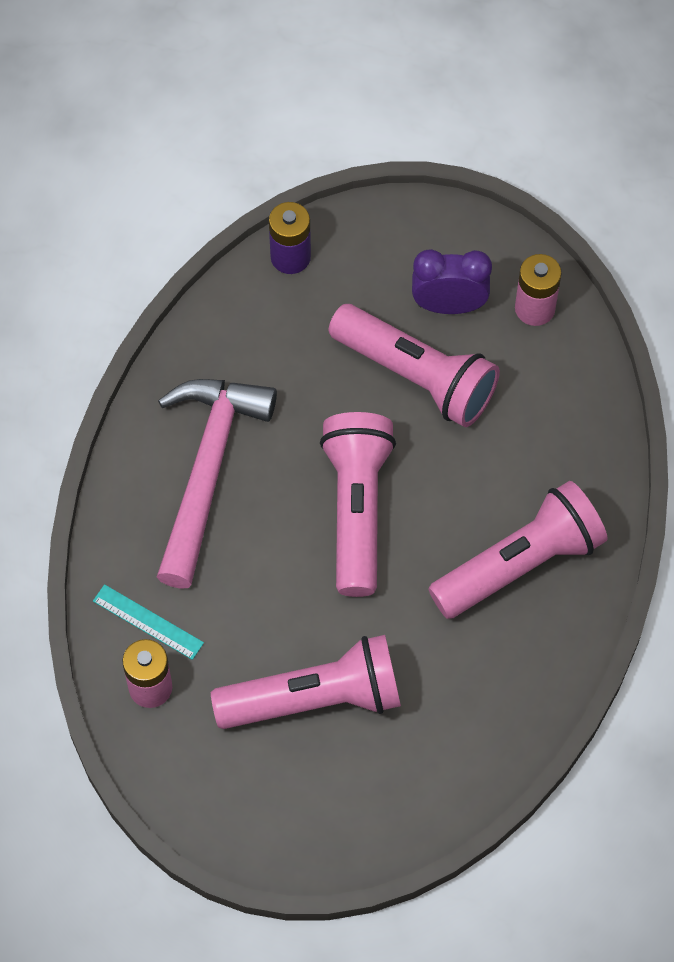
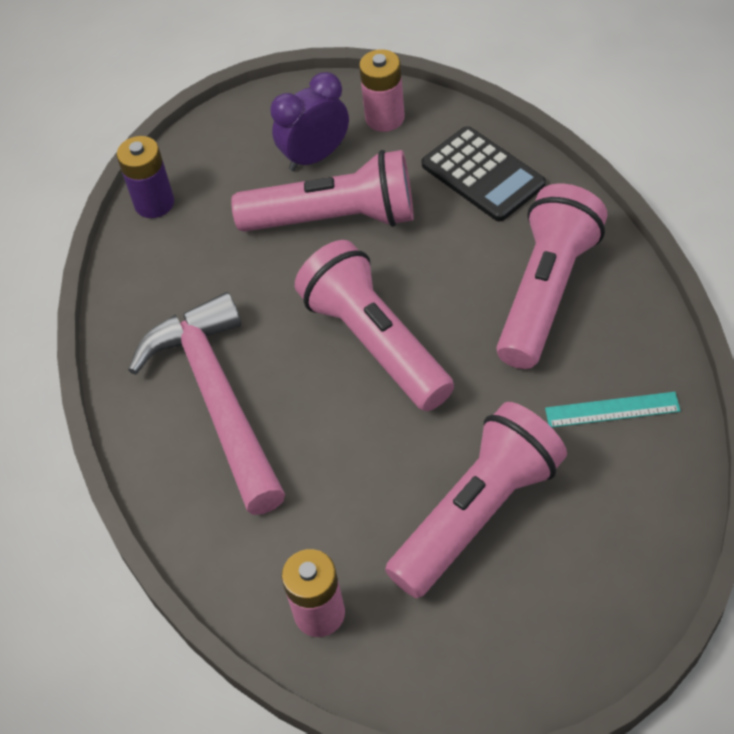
camera: 30 degrees left, 10 degrees down
(148, 622) = (268, 558): turquoise ruler -> turquoise ruler (612, 410)
(565, 422) = (482, 175): none -> black calculator

